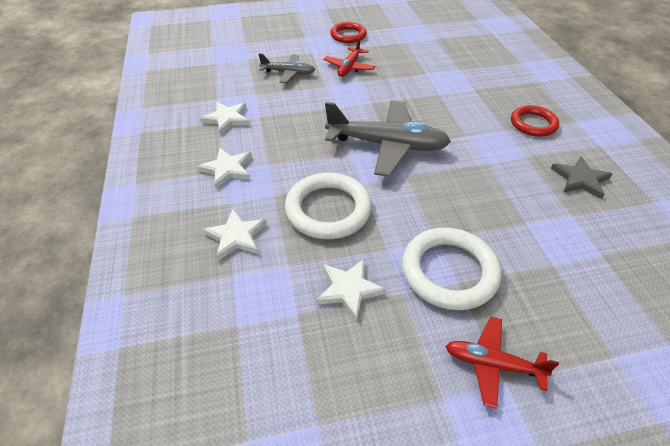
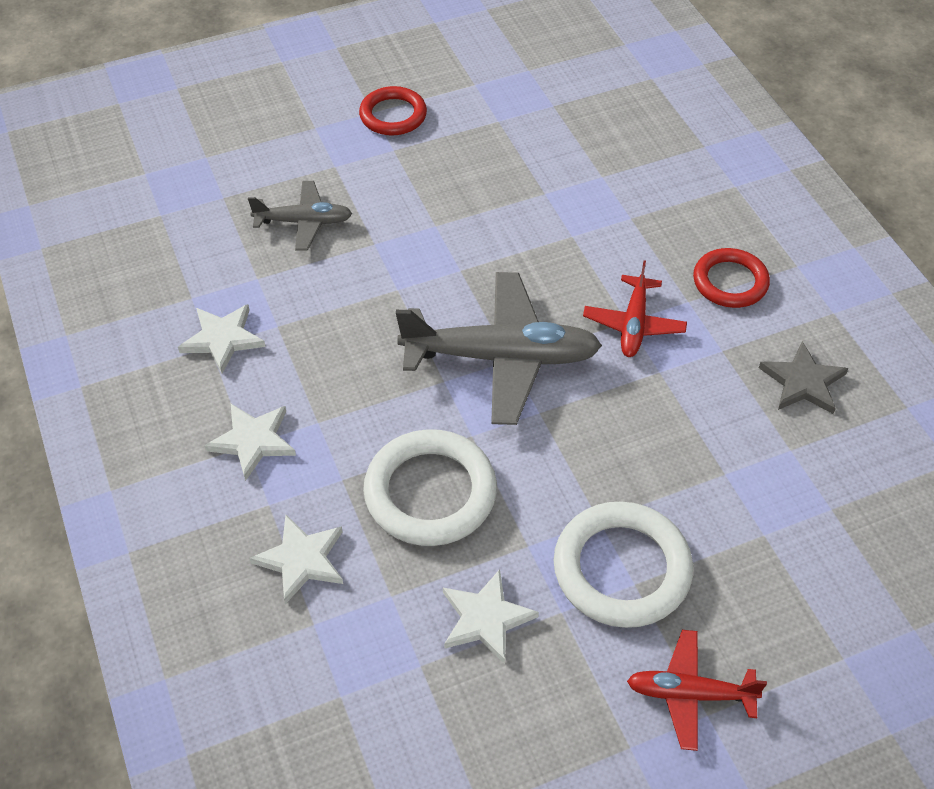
camera: 10 degrees left, 5 degrees up
(349, 67) = (409, 195): red plane -> red plane (633, 324)

